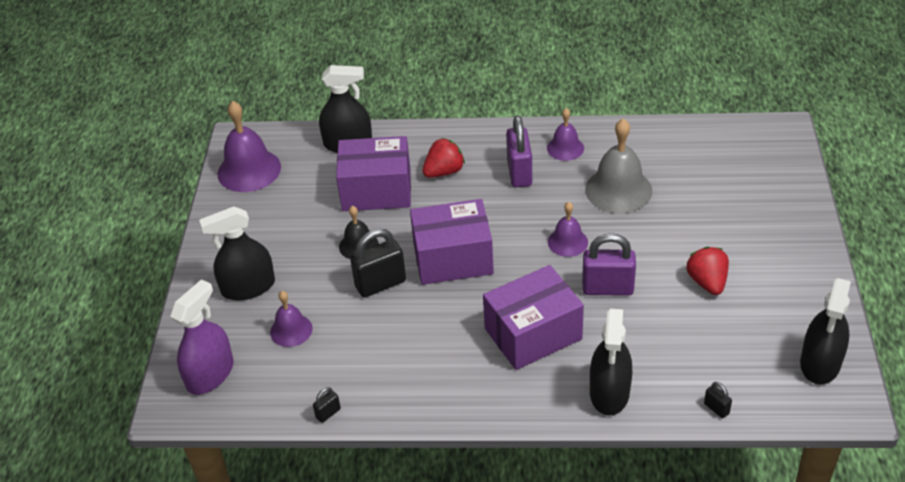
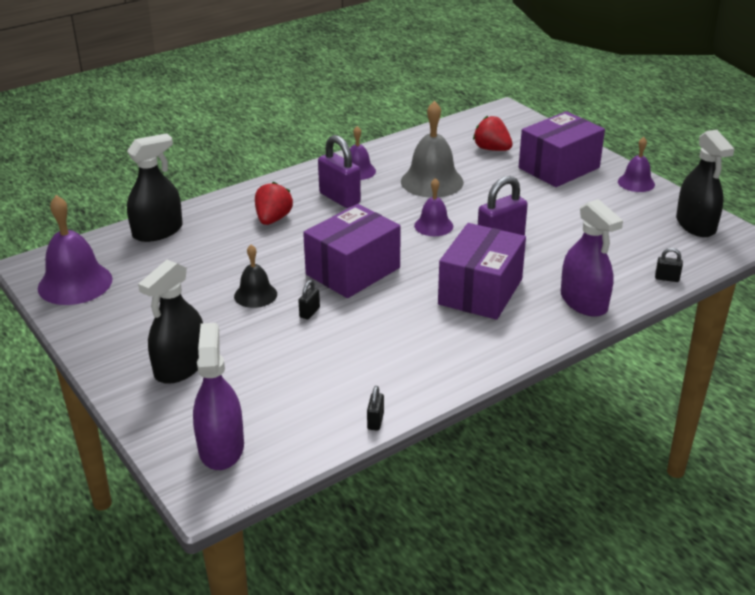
camera: 40 degrees left, 10 degrees down
(291, 330) = (264, 379): purple bell -> purple bell (636, 183)
(376, 190) = (225, 252): purple box -> purple box (559, 168)
(380, 284) = (309, 312): black padlock -> black padlock, size x0.47
(609, 392) = (583, 302): black spray bottle -> purple spray bottle
(707, 282) = (565, 210): red strawberry -> red strawberry (492, 149)

